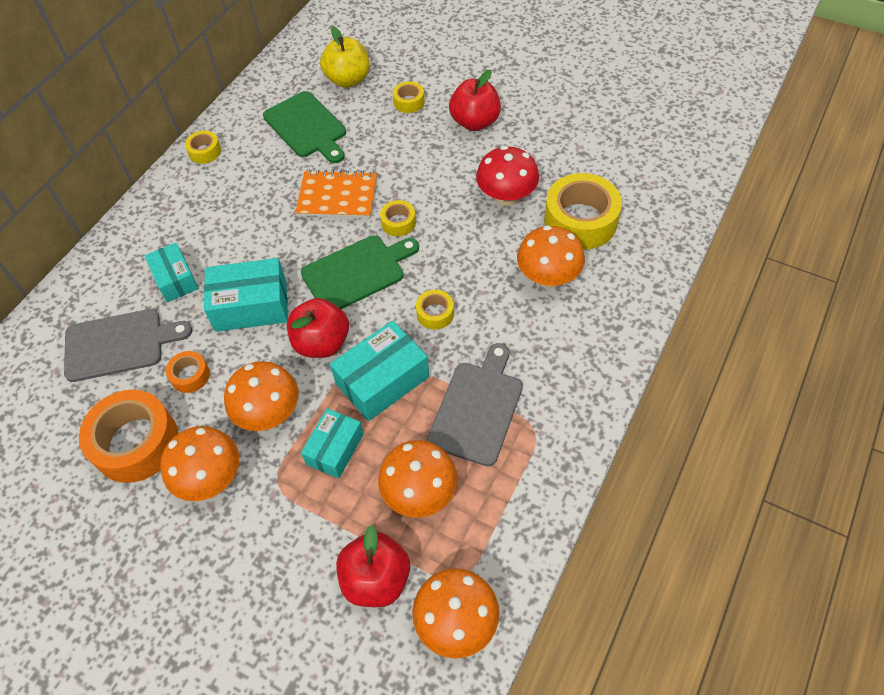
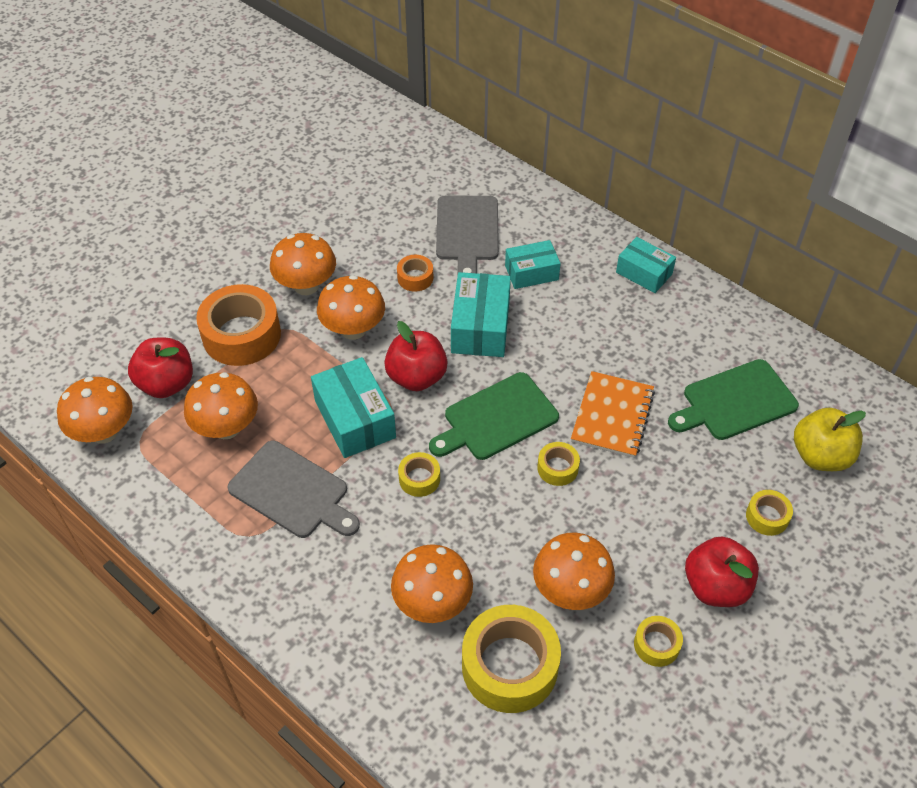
camera: 100 degrees right, 5 degrees down
(136, 443) = (360, 240): orange tape -> orange tape (241, 335)
(205, 151) = (709, 305): yellow tape -> yellow tape (656, 645)
(335, 449) = (297, 372): turquoise box -> turquoise box (644, 273)
(357, 272) = (496, 418): green cutting board -> green cutting board turned 75 degrees clockwise
(506, 197) = (570, 590): red mushroom -> orange mushroom

